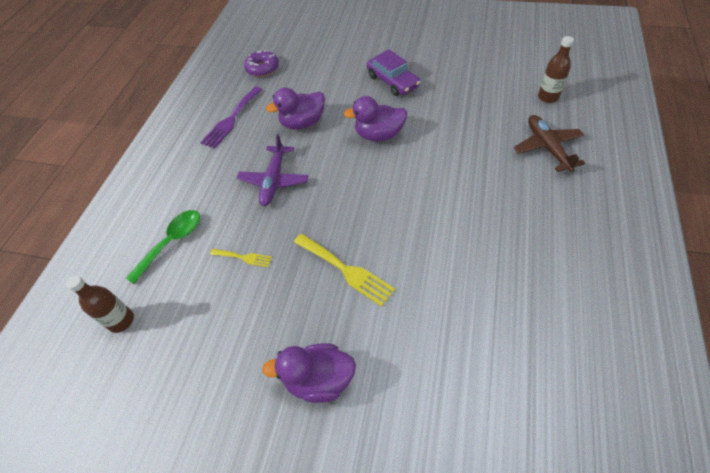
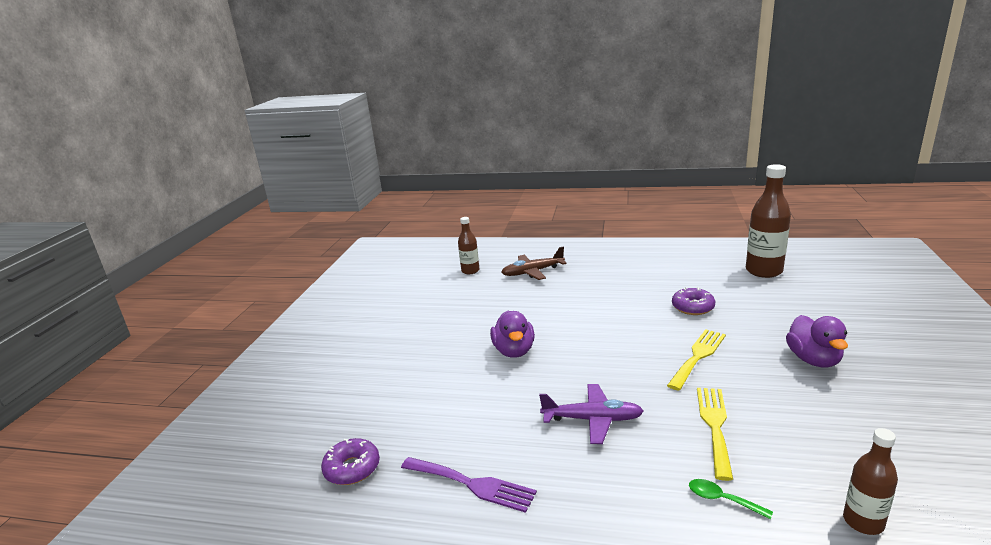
camera: 95 degrees left, 30 degrees down
(172, 242) = (722, 499): green spoon -> green spoon, size x0.61
(243, 257) = (714, 426): yellow fork -> yellow fork, size x1.78
(303, 123) = (488, 409): purple duck -> none
(392, 81) = (424, 348): purple car -> none
(451, 290) = (693, 307): none -> purple donut
(565, 417) = (764, 271): none -> brown bottle

